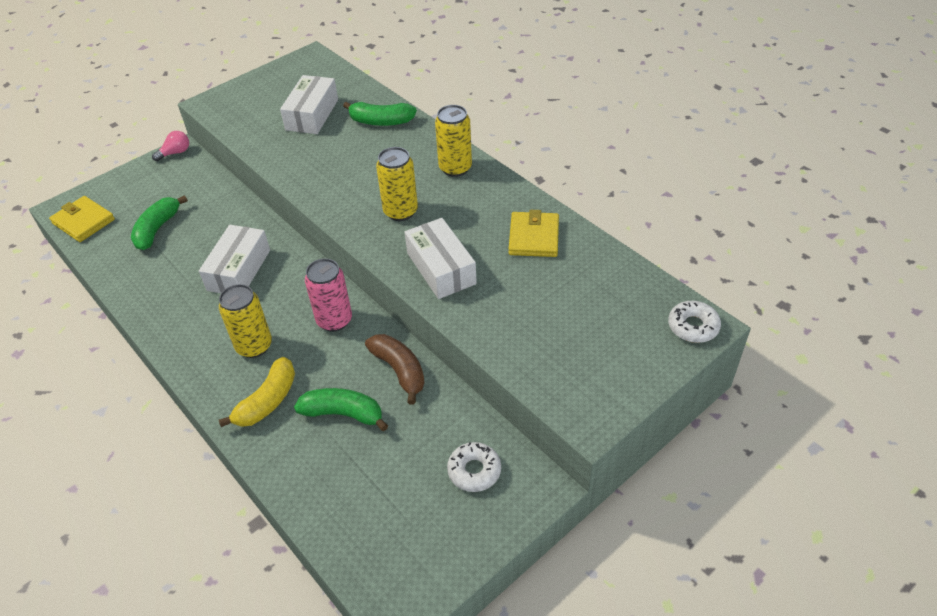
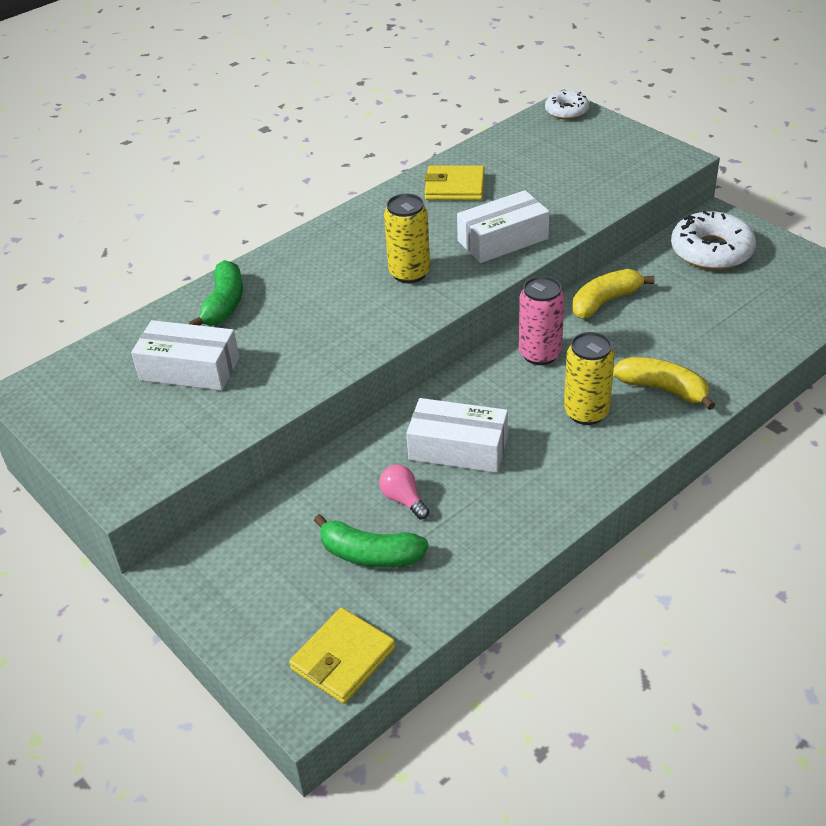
camera: 90 degrees left, 5 degrees down
(175, 153) = (177, 576): pink light bulb -> pink light bulb (403, 499)
(343, 414) = (667, 333): green banana -> none
(399, 371) = (605, 301): brown banana -> yellow banana
(455, 168) = (333, 240): yellow can -> none
(474, 471) = (711, 251): white donut -> white donut, size x1.69

